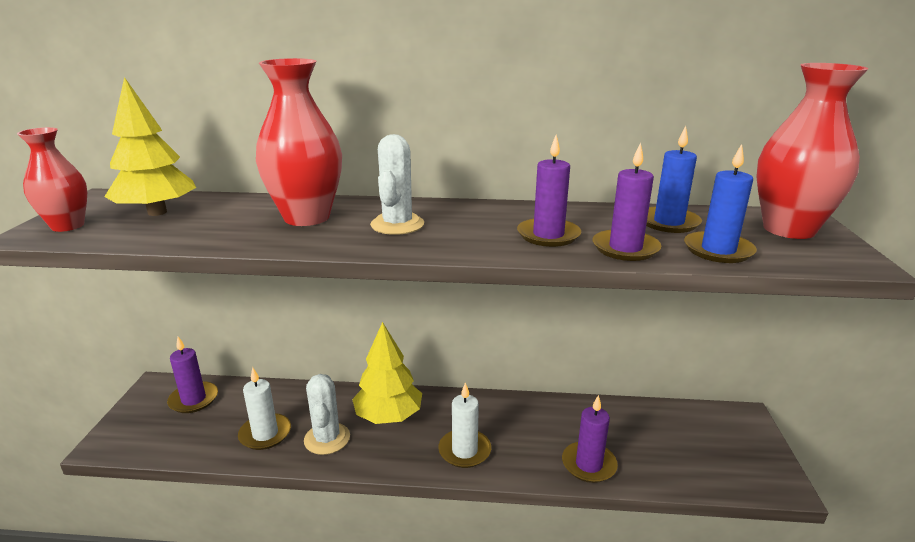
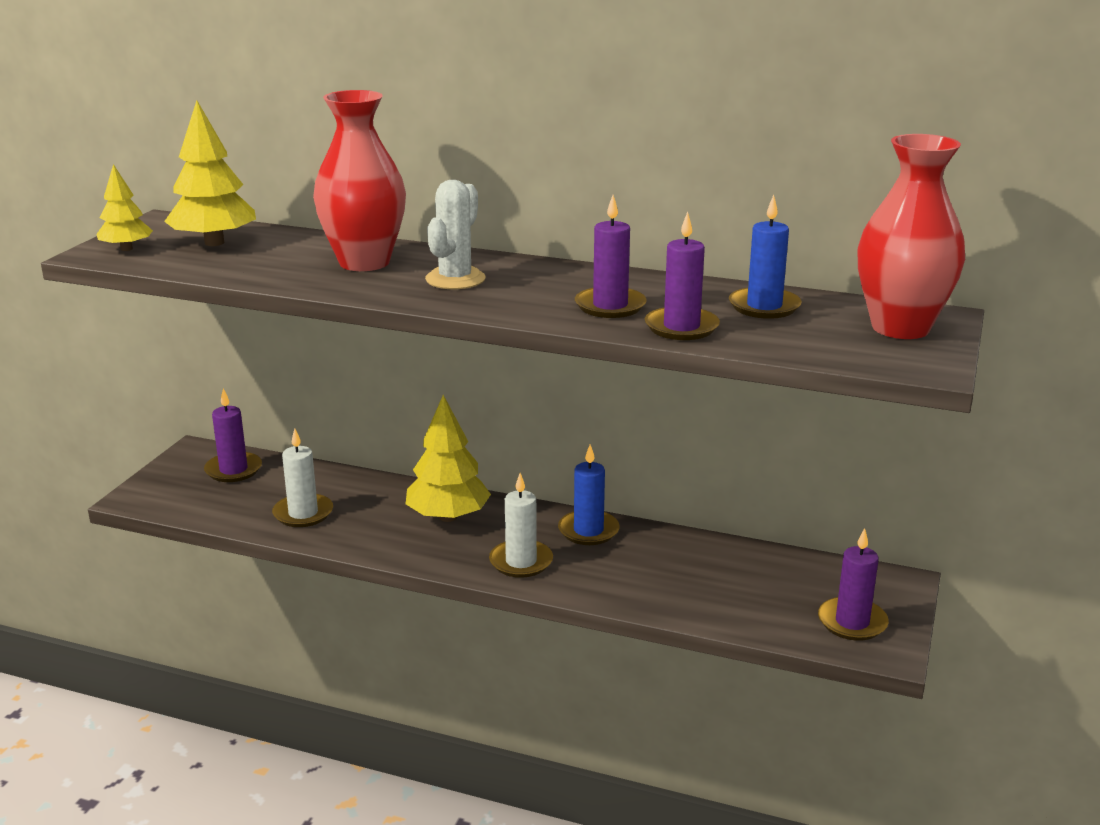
camera: 15 degrees right, 0 degrees up
(68, 226) = (126, 249): red vase -> yellow tree
(327, 438) = (369, 528): white cactus -> none
(589, 464) = (661, 596): purple candle -> purple candle (852, 622)
(718, 250) = (784, 340): blue candle -> blue candle (588, 531)

